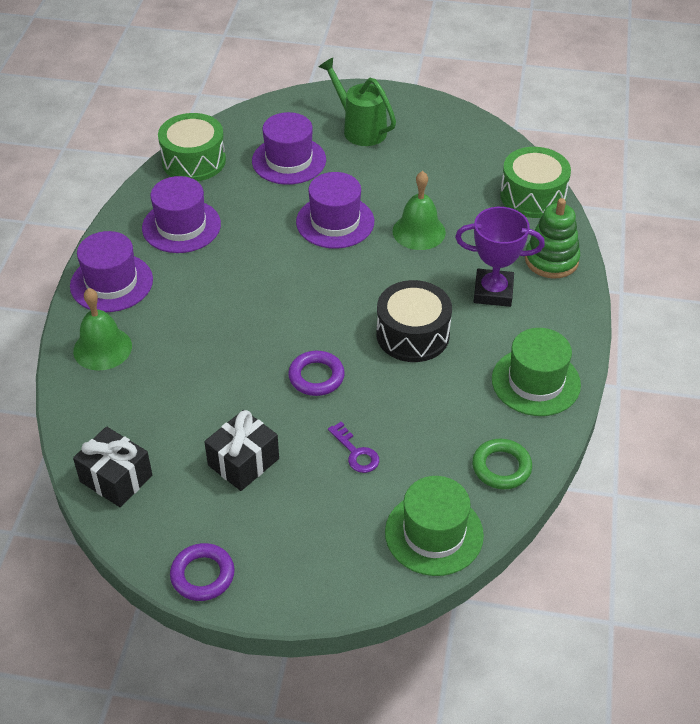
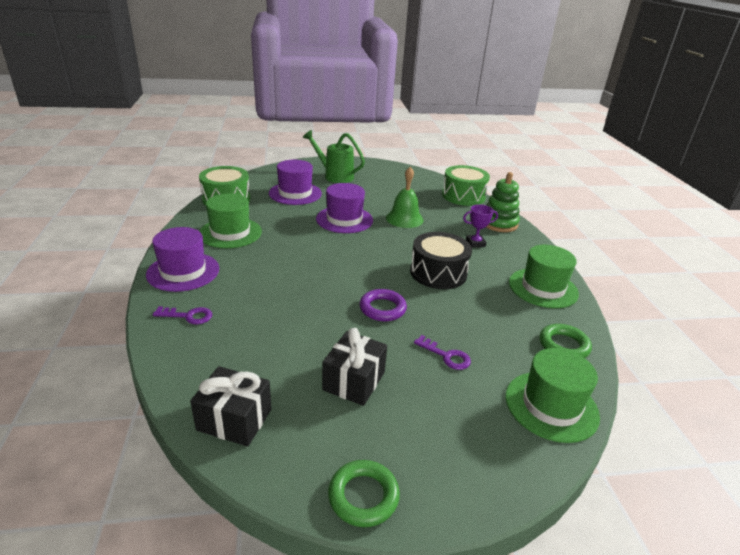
camera: 20 degrees left, 15 degrees down
(102, 348) = (188, 316): green bell -> purple key
(181, 226) = (230, 233): purple hat -> green hat
(202, 575) = (363, 496): purple ring -> green ring
(493, 292) = (475, 243): purple trophy -> purple trophy, size x0.58

